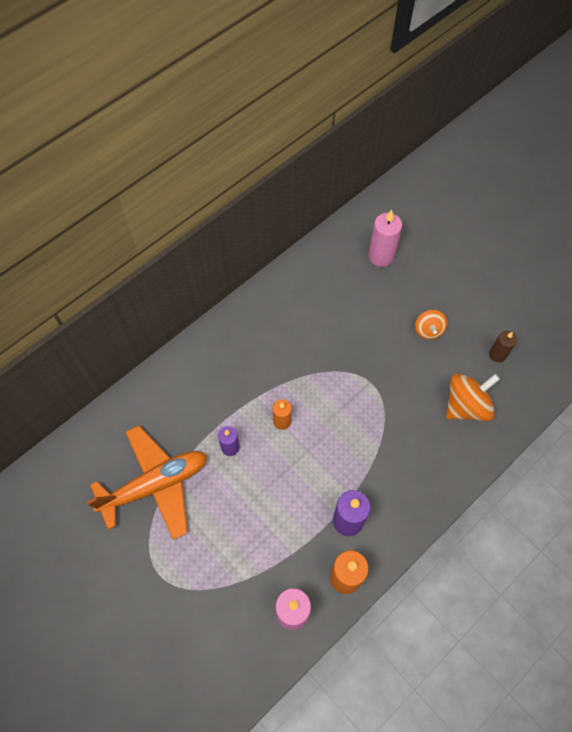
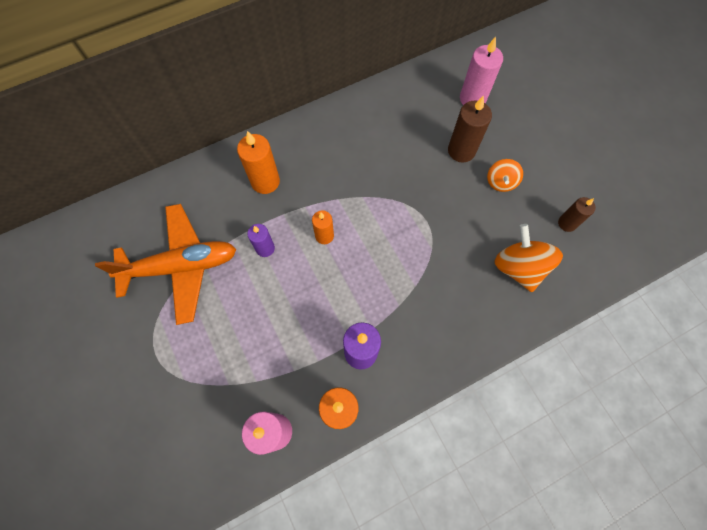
camera: 15 degrees right, 5 degrees up
(210, 383) = (265, 181): none -> orange candle
(384, 309) = (461, 151): none -> brown candle
(466, 405) = (519, 267): orange spinning top -> orange spinning top turned 90 degrees counterclockwise

